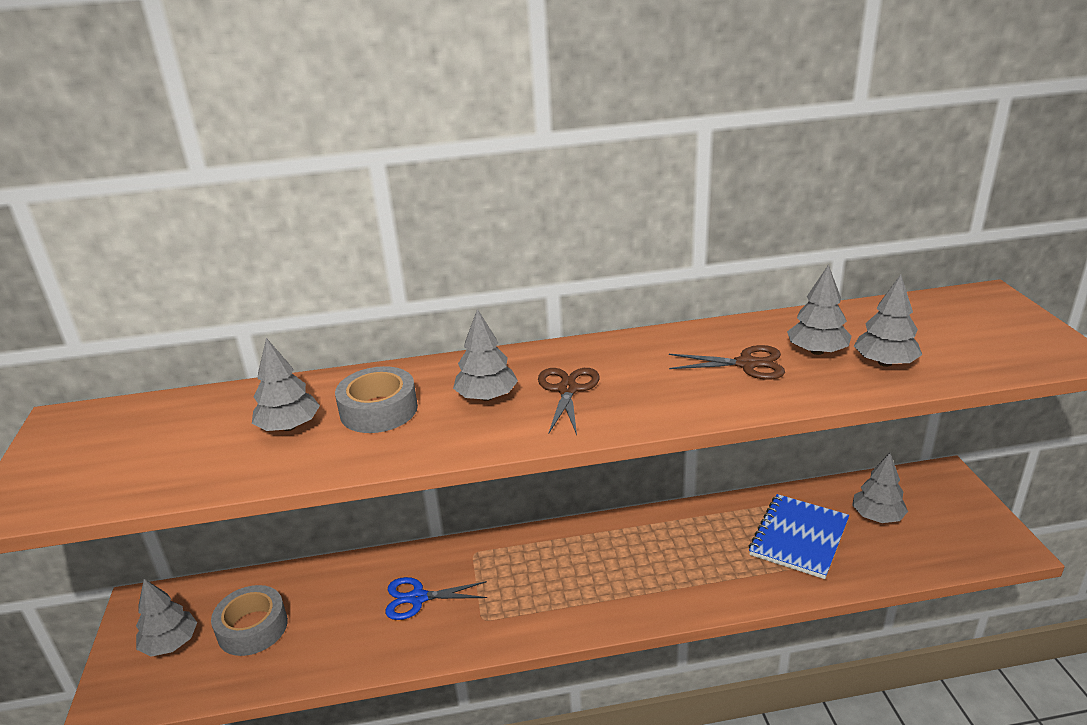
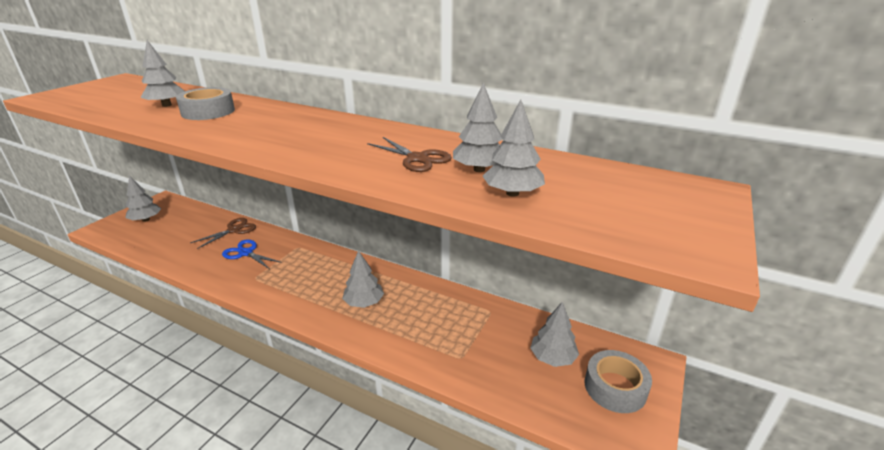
camera: 35 degrees right, 0 degrees up
(252, 628) = (176, 229): grey tape -> grey tape (615, 387)
(486, 397) = (258, 123): grey tree -> grey tree (364, 302)
(567, 390) = (297, 134): brown scissors -> brown scissors (234, 230)
(799, 538) = (476, 338): blue notebook -> none

